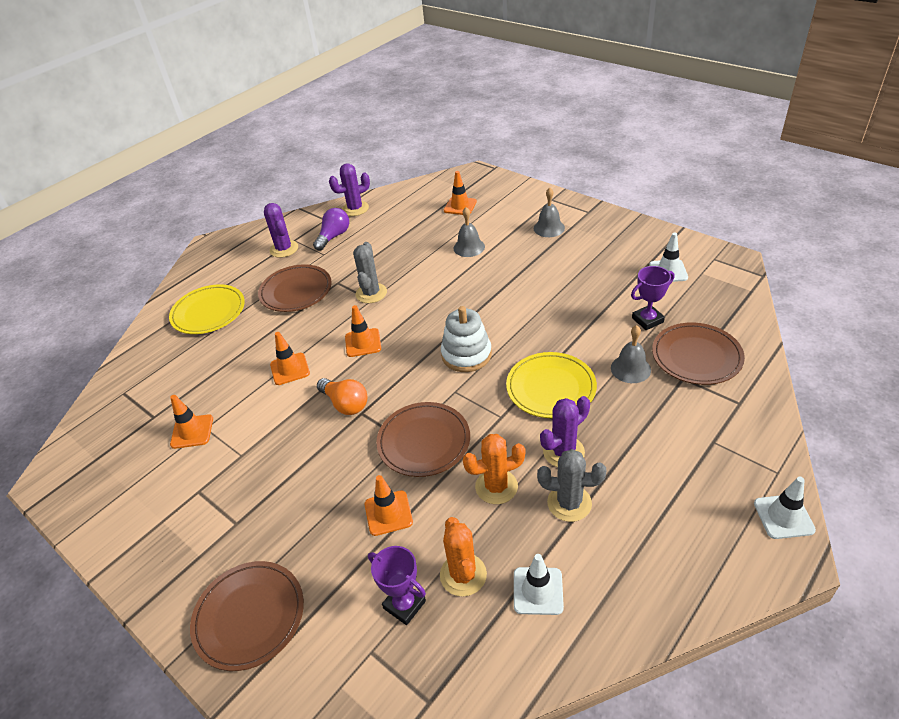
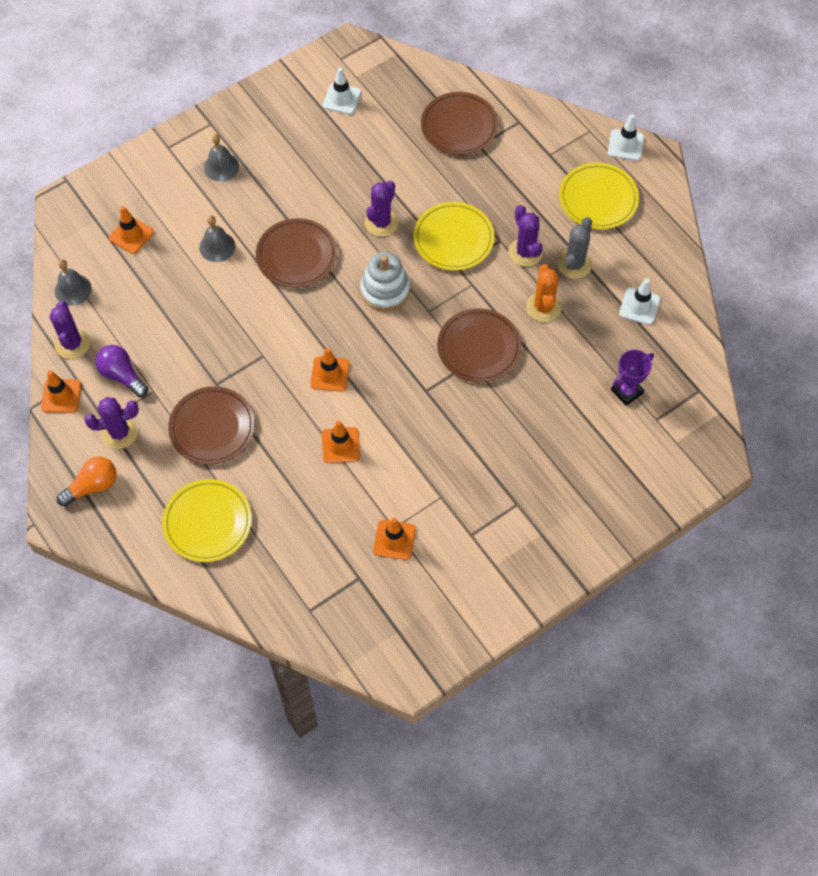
camera: 80 degrees left, 20 degrees up
(249, 616) = (607, 497): brown plate -> brown plate (296, 255)
(345, 404) = (409, 402): orange light bulb -> orange light bulb (92, 486)
(371, 293) = (253, 354): grey cactus -> none
(388, 513) = (544, 388): orange traffic cone -> orange traffic cone (61, 396)
(463, 575) = (613, 349): orange cactus -> none
(543, 332) = (381, 222): none -> purple cactus
(630, 369) = (454, 175): grey bell -> grey bell (73, 289)
(647, 320) = (400, 141): purple trophy -> none
(679, 505) = (598, 199): none -> yellow plate

